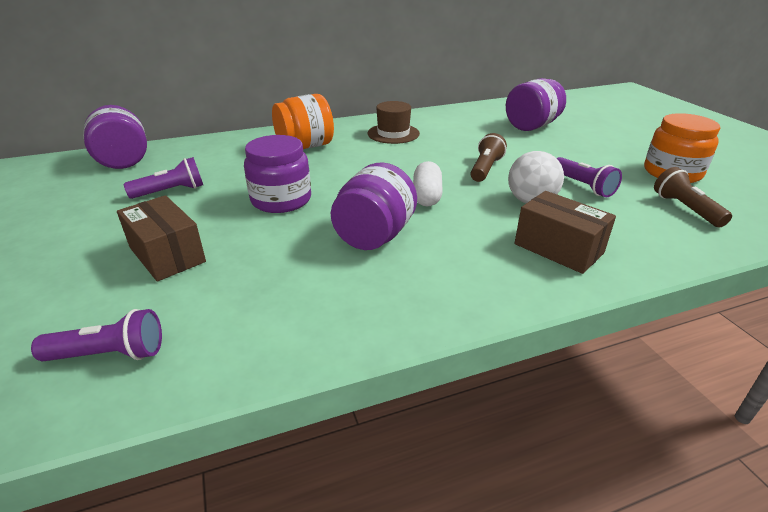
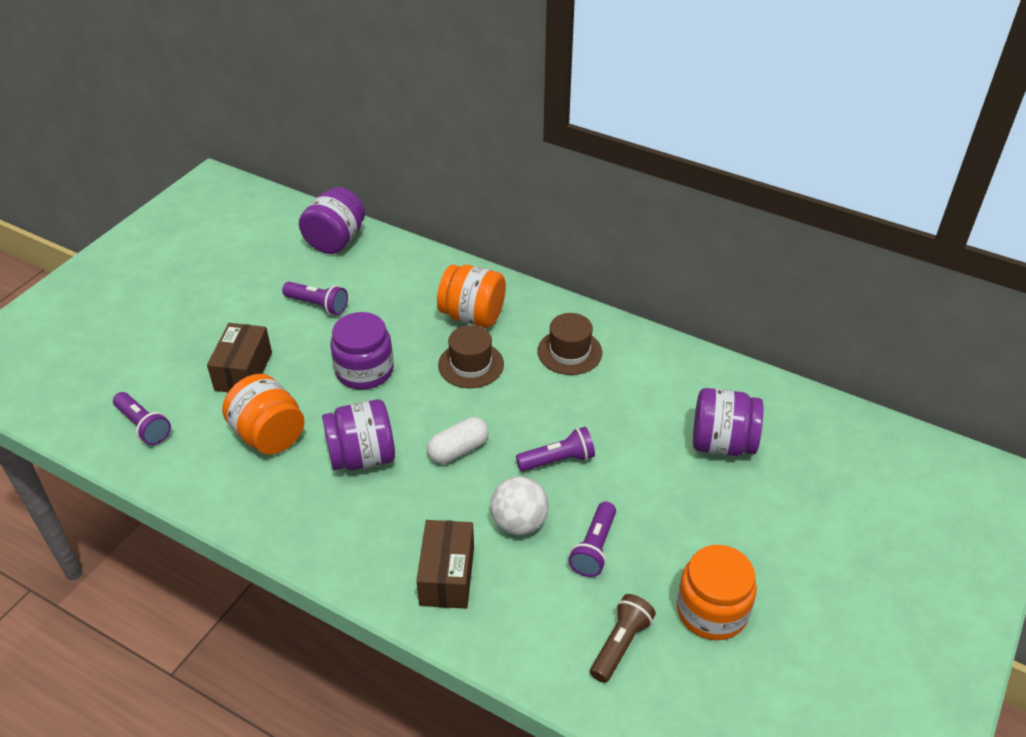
camera: 50 degrees right, 10 degrees up
(272, 273) = (269, 435): none -> orange jar
(350, 163) = (471, 365): none -> brown hat
(485, 169) = (558, 460): brown flashlight -> purple flashlight

